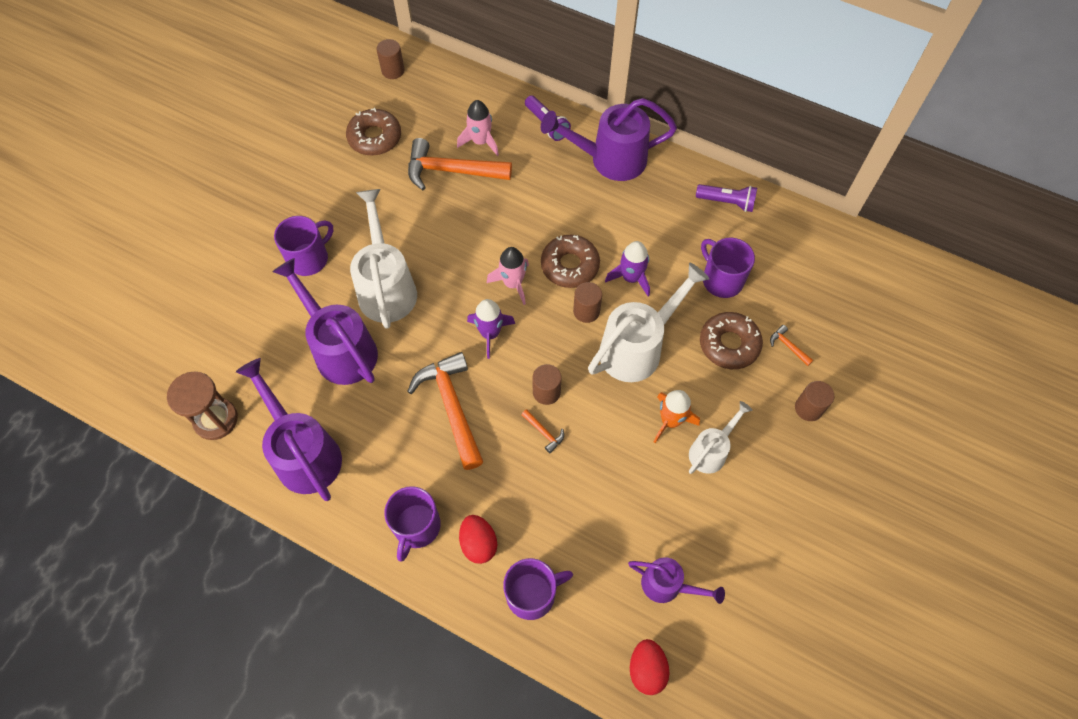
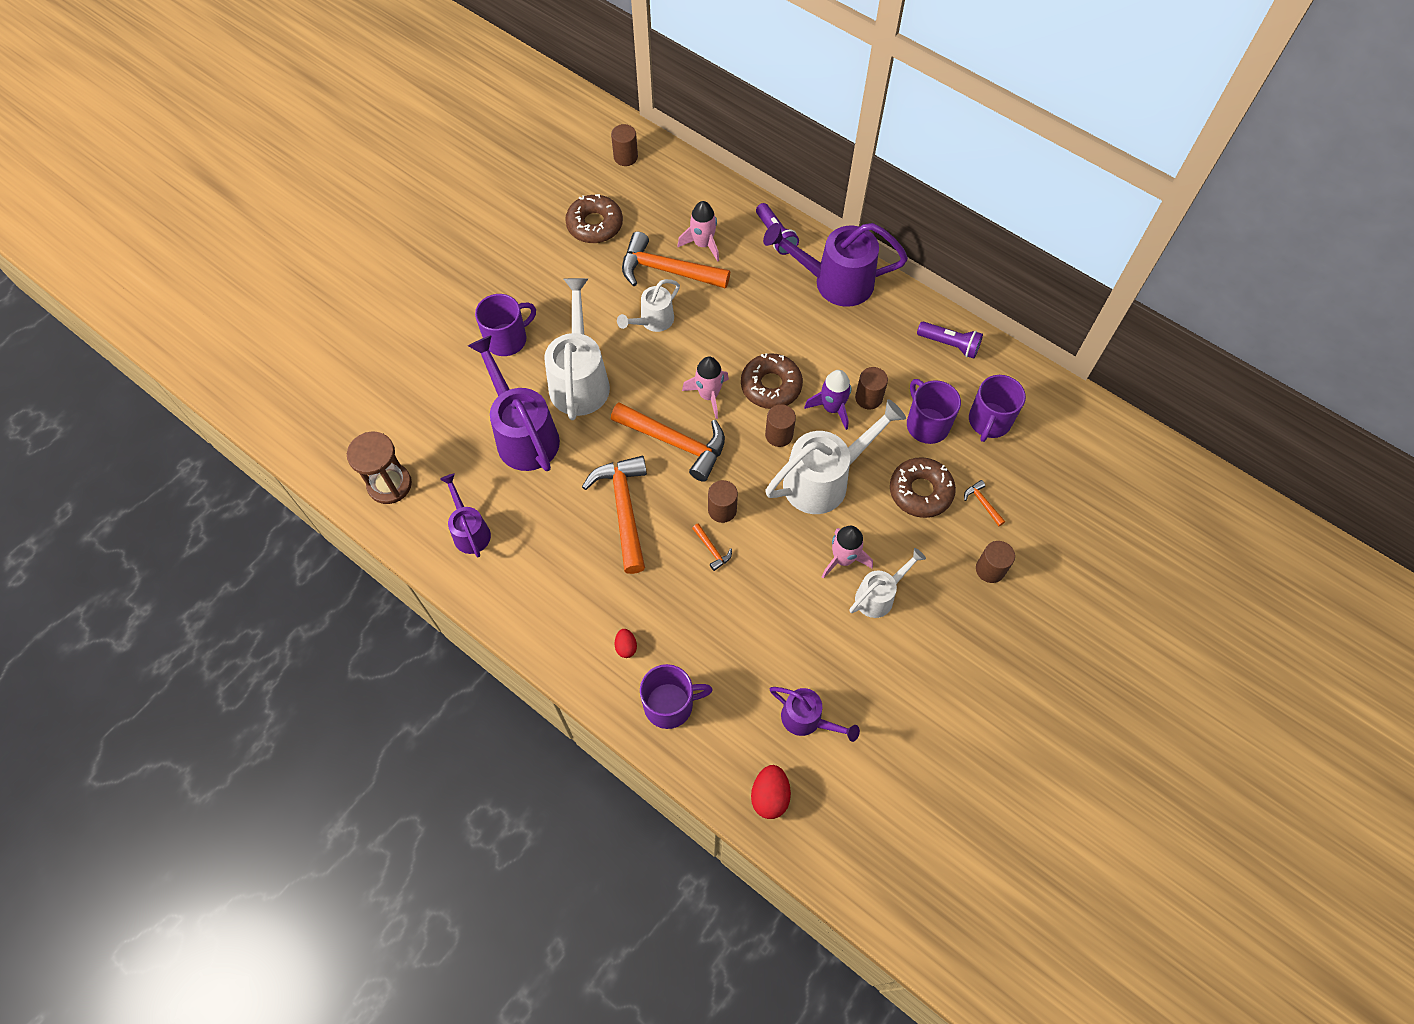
camera: 10 degrees right, 0 degrees up
(304, 453) = (470, 531): purple watering can -> purple watering can, size x0.57
(416, 527) = (567, 620): purple mug -> purple mug (989, 421)
(446, 221) = (653, 321): none -> white watering can
(478, 543) = (626, 647): red egg -> red egg, size x0.60
(490, 334) = (676, 443): purple rocket -> orange hammer
(663, 263) = (868, 398): none -> brown cylinder
(670, 421) = (843, 559): orange rocket -> pink rocket

